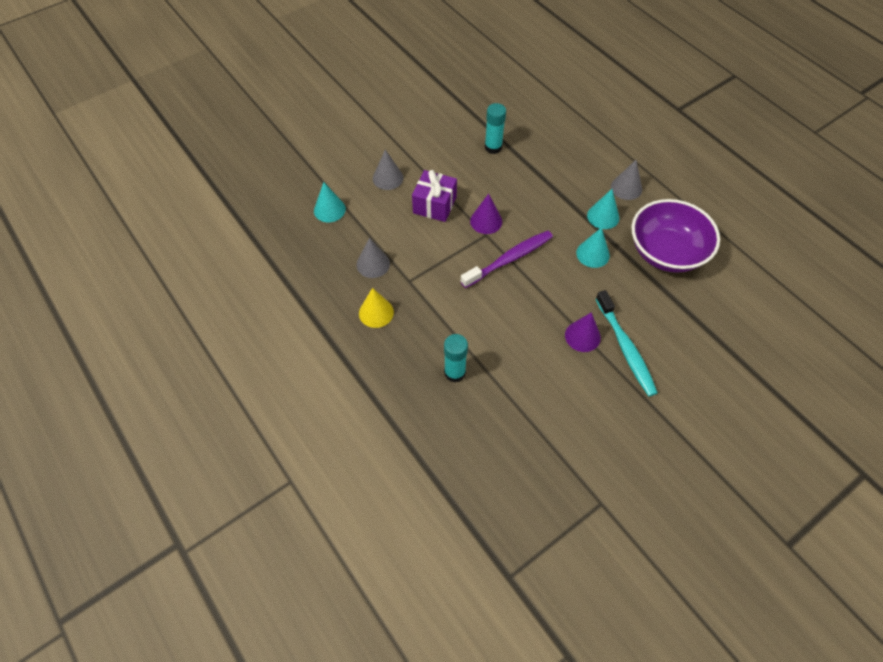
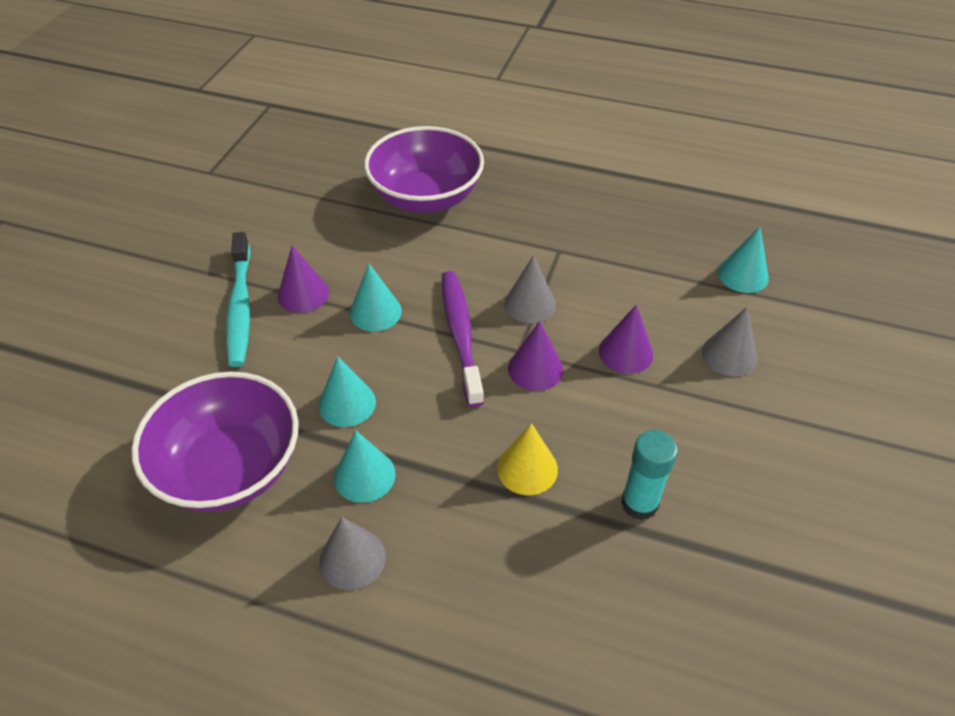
camera: 145 degrees right, 10 degrees down
(373, 264) = (618, 246): grey cone -> grey cone (530, 304)
(376, 312) = (560, 205): yellow cone -> yellow cone (527, 468)
(434, 205) = (625, 352): purple gift -> purple cone
(454, 372) = (426, 197): turquoise glue stick -> purple bowl
(509, 259) = (460, 335): purple toothbrush -> purple toothbrush turned 150 degrees clockwise
(546, 299) = (375, 312): none -> turquoise cone
(625, 348) = (240, 307): turquoise toothbrush -> turquoise toothbrush turned 135 degrees counterclockwise

